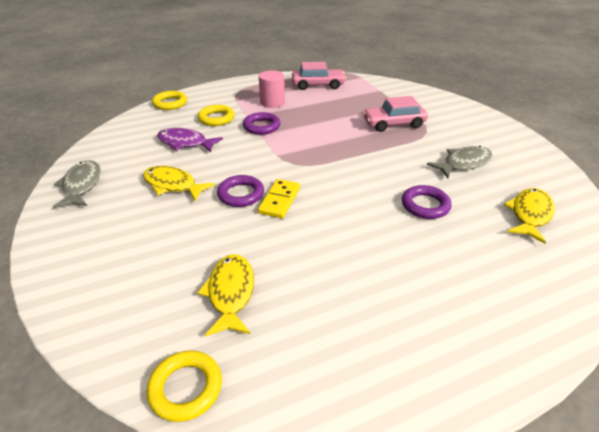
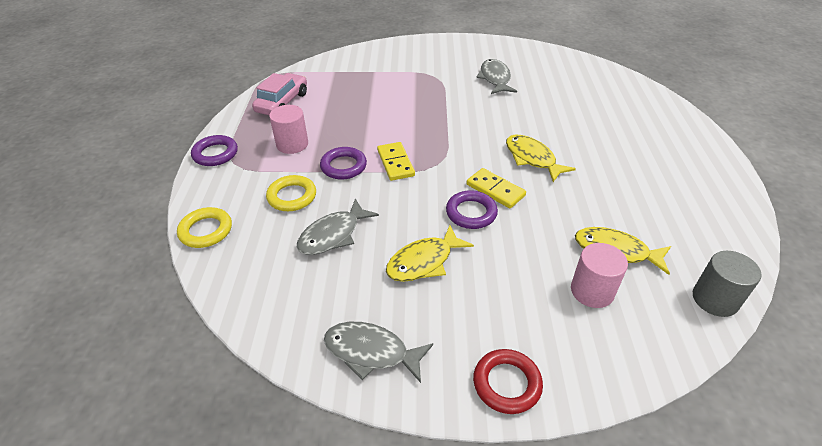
camera: 65 degrees left, 5 degrees up
(58, 250) = (507, 383): none -> red ring
(169, 283) = (592, 291): none -> pink cylinder
(185, 143) = (333, 235): purple fish -> grey fish
(186, 388) = (715, 299): yellow ring -> grey cylinder
(281, 145) = (395, 163): none -> yellow domino
(393, 124) = (408, 87): pink car -> none
(425, 205) = (541, 116): purple ring -> purple ring (215, 154)
(530, 215) = (573, 79): yellow fish -> yellow fish (532, 158)

